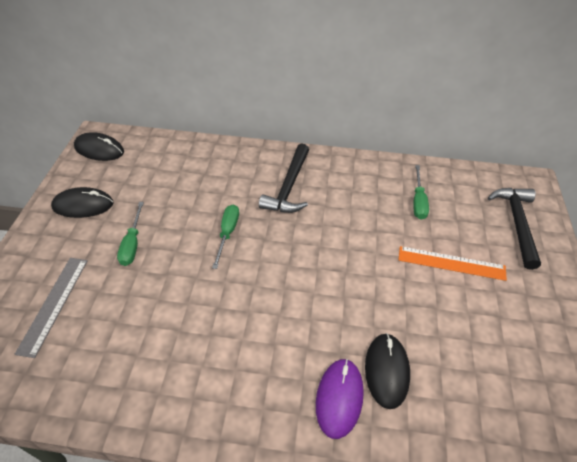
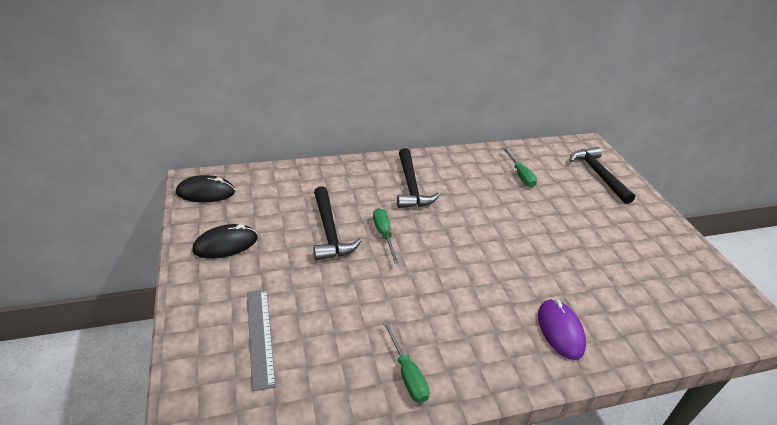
camera: 25 degrees left, 10 degrees down
(132, 244) = (301, 265): green screwdriver -> green screwdriver (407, 374)
(179, 216) = (329, 231): none -> black hammer
(386, 371) = (580, 300): black mouse -> none
(451, 263) = (573, 213): orange ruler -> none

